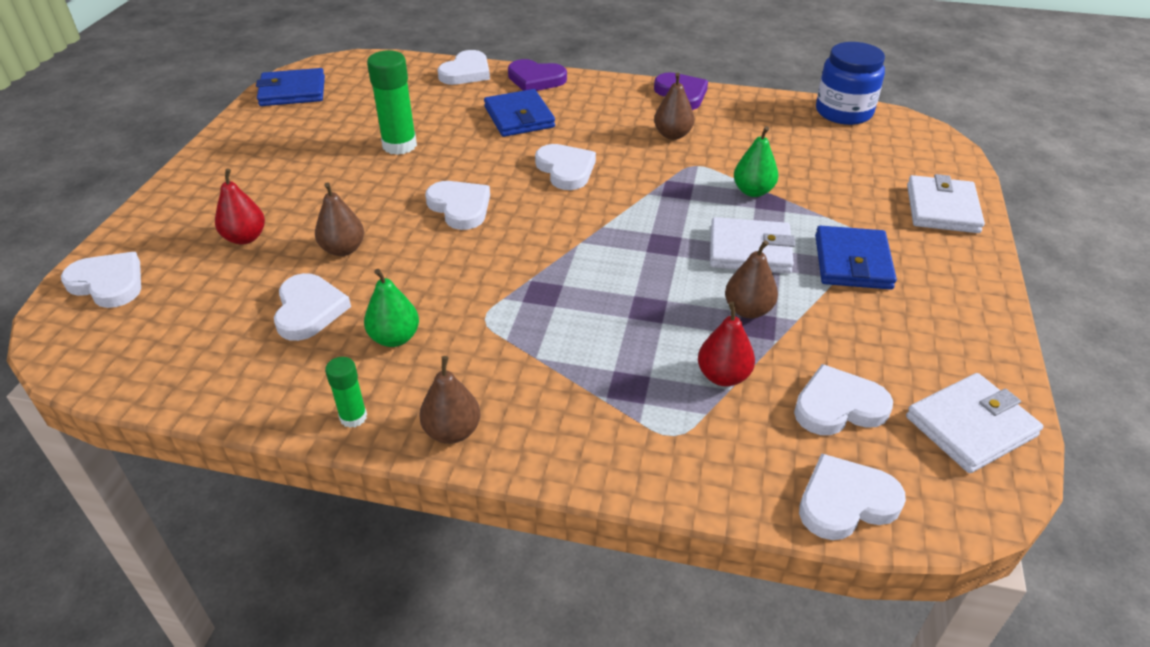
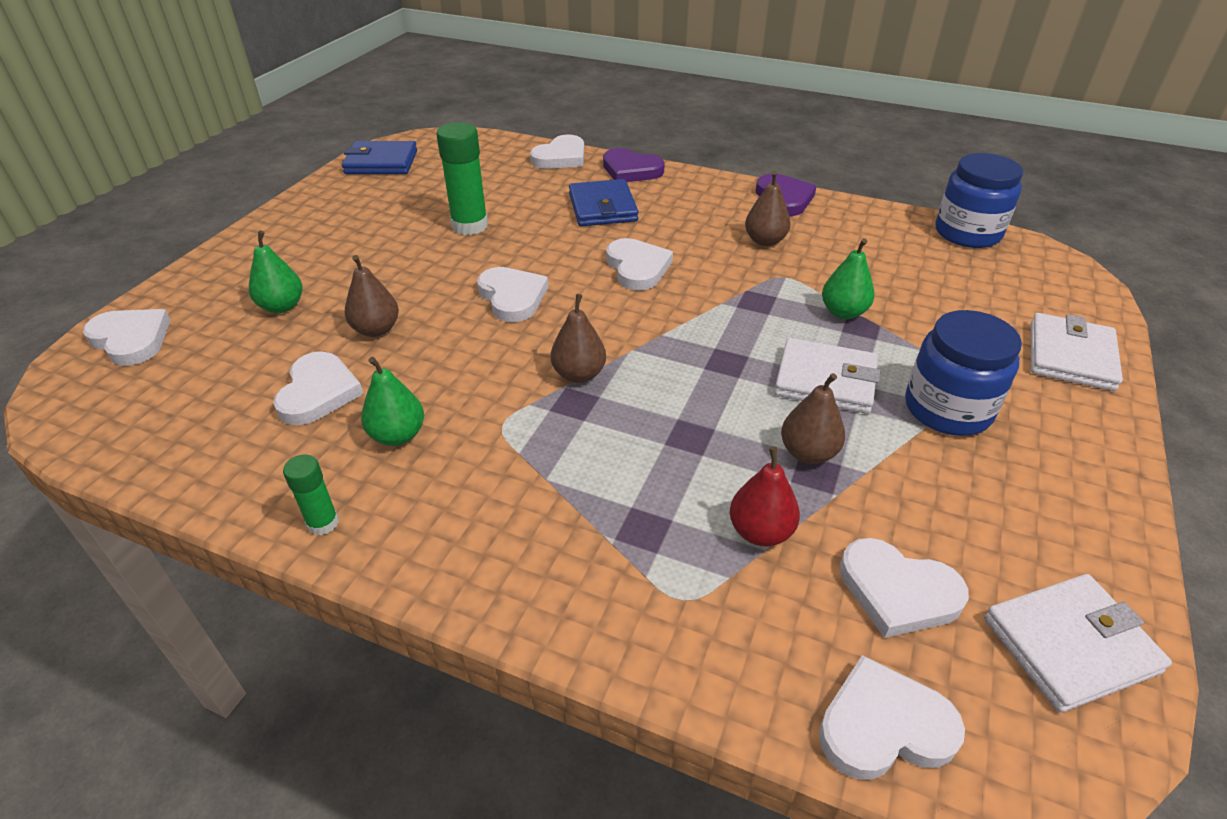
camera: 10 degrees right, 0 degrees up
(245, 238) = (282, 306): red pear -> green pear
(452, 431) = (426, 556): brown pear -> brown pear (579, 374)
(838, 406) = (898, 591): white heart -> white heart turned 150 degrees counterclockwise
(852, 262) = (947, 409): blue wallet -> blue jar

